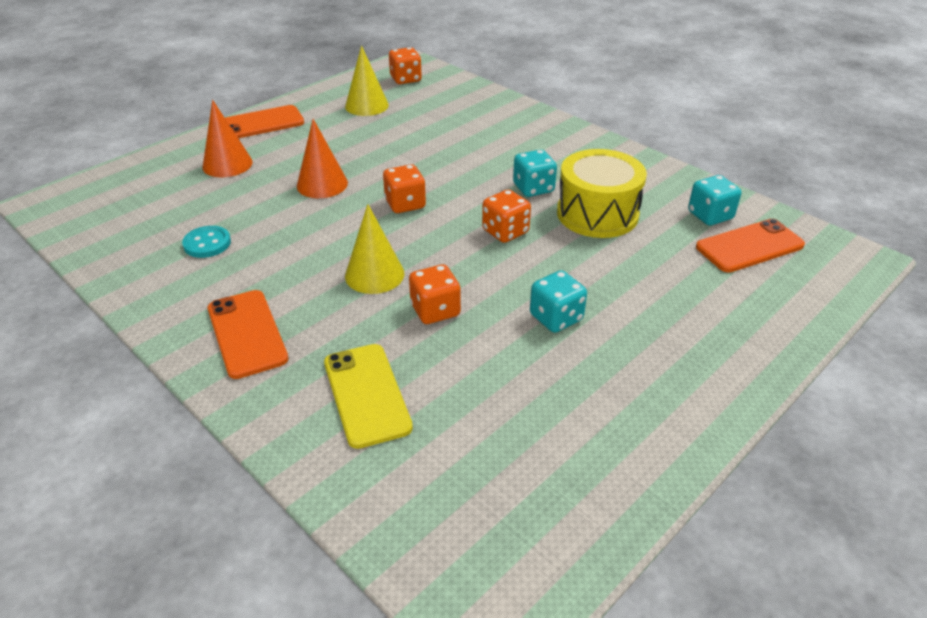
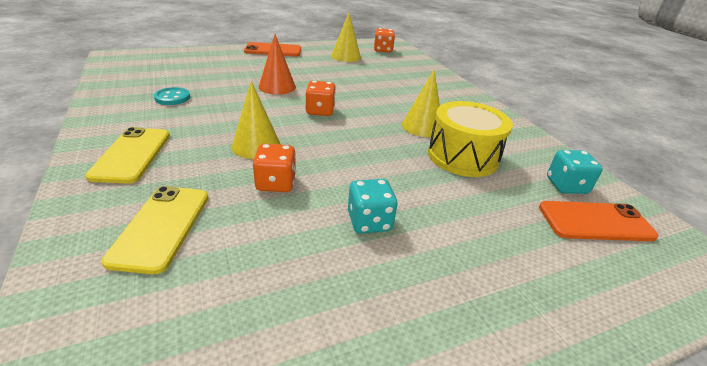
camera: 20 degrees right, 5 degrees down
(227, 164) = (232, 63): orange cone -> none
(247, 333) = (132, 155): orange phone -> yellow phone
(505, 232) = (378, 147): orange dice -> none
(533, 188) = (422, 126): turquoise dice -> yellow cone

